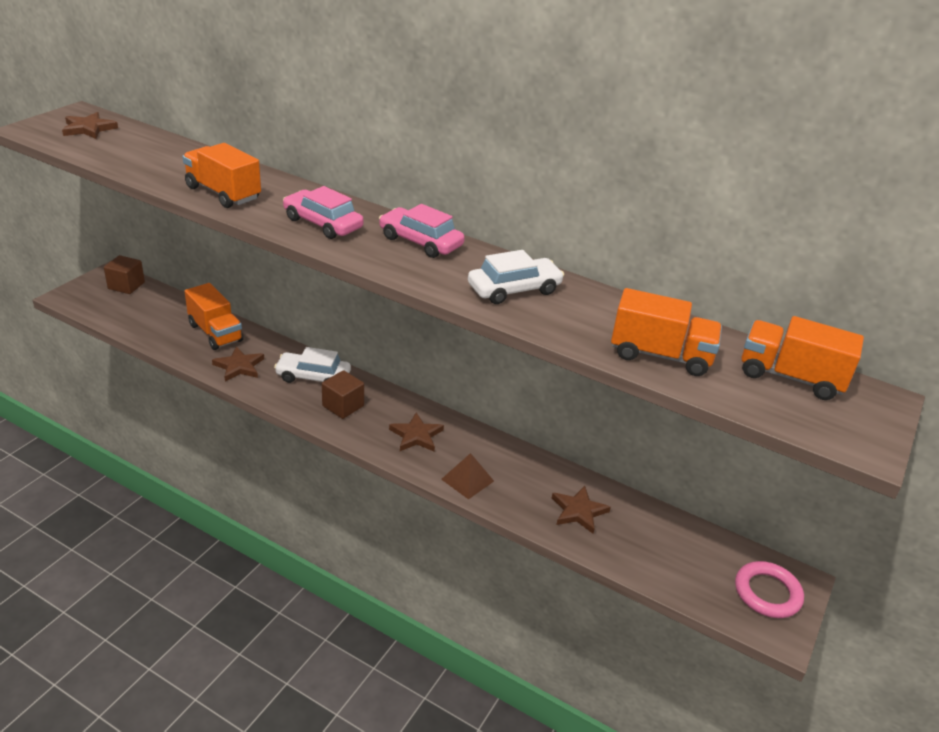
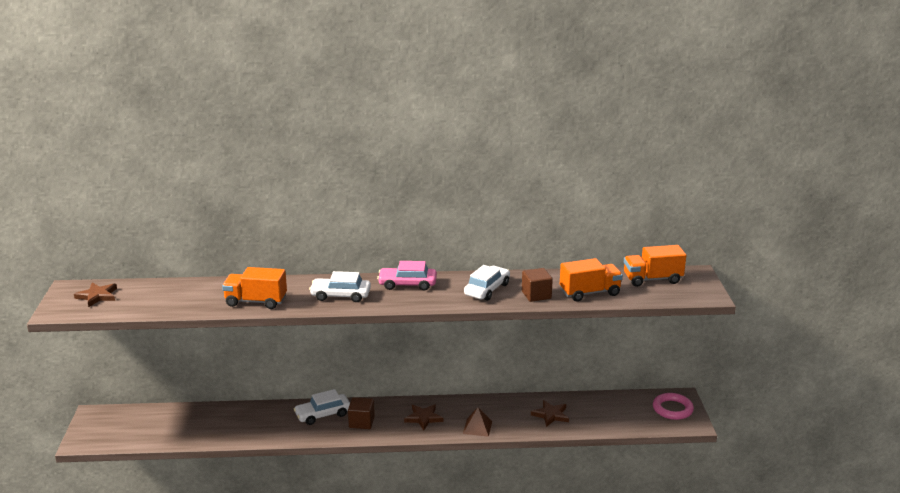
camera: 30 degrees left, 10 degrees down
(126, 285) = (116, 416): brown cube -> brown cube (536, 295)
(215, 333) = (224, 417): orange truck -> none
(239, 366) = (267, 430): brown star -> none
(323, 223) = (340, 295): pink car -> white car

